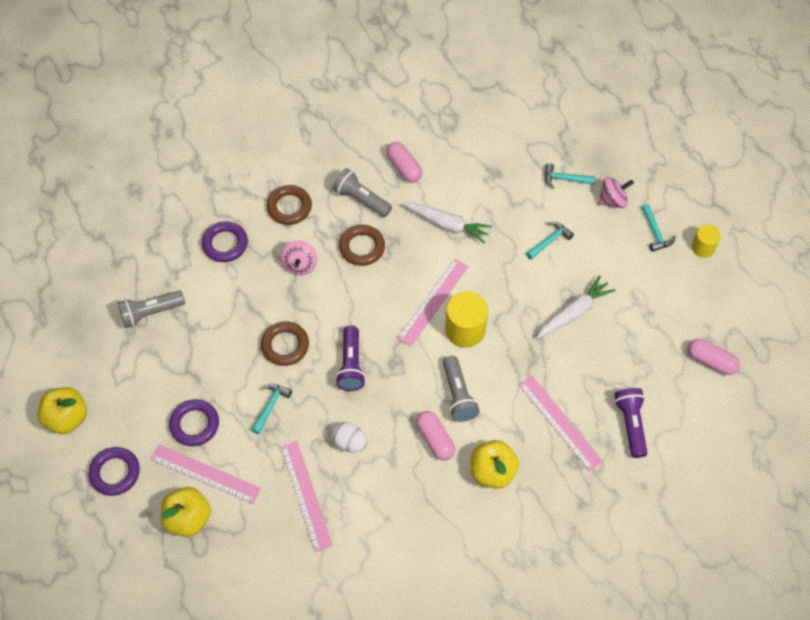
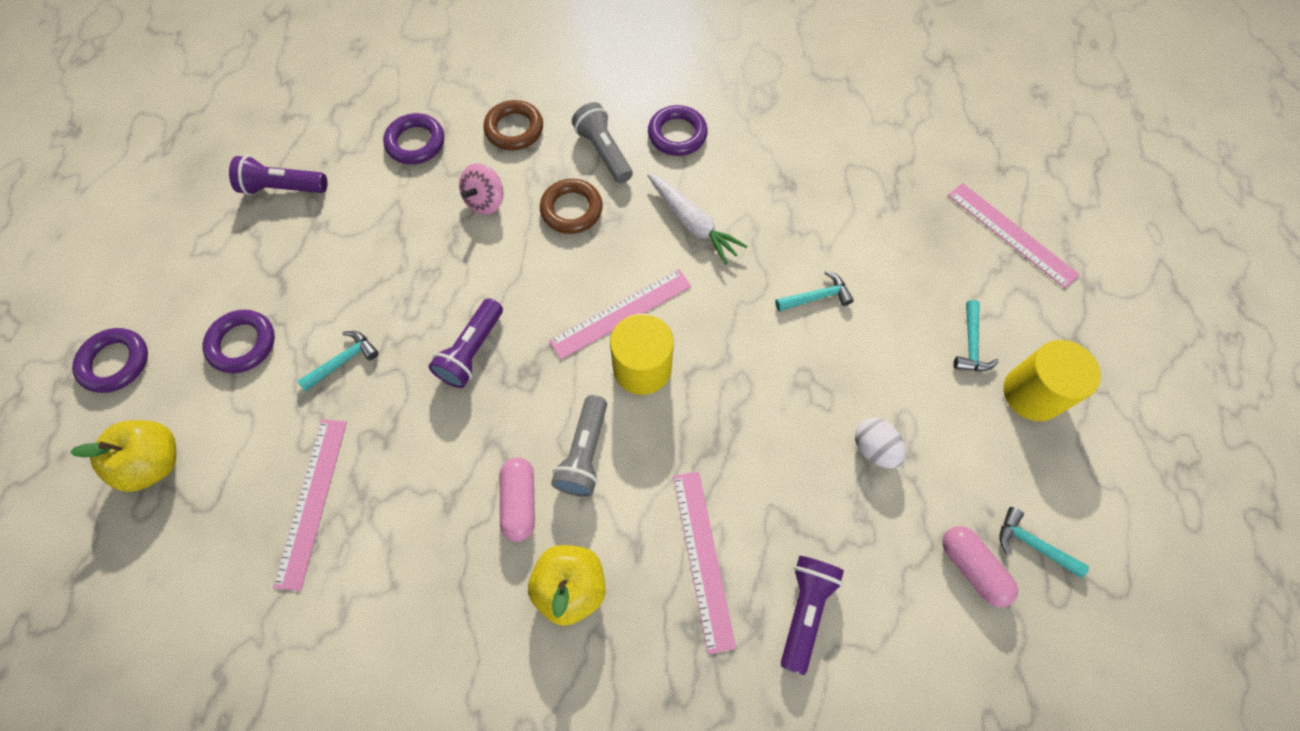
camera: 25 degrees right, 5 degrees up
(67, 418) = (112, 272): yellow apple -> none
(151, 313) = (283, 188): grey flashlight -> purple flashlight
(205, 474) = (213, 413): pink ruler -> pink ruler (1011, 234)
(285, 345) = (408, 292): brown ring -> none
(349, 442) = (409, 454): white egg -> white egg (874, 449)
(404, 167) = (677, 134): pink capsule -> purple ring
(564, 179) = (876, 225): turquoise hammer -> turquoise hammer (1031, 544)
(574, 312) = (802, 407): white carrot -> none
(612, 200) = (929, 278): pink spinning top -> none
(703, 247) = (1032, 393): yellow cylinder -> yellow cylinder, size x1.67

